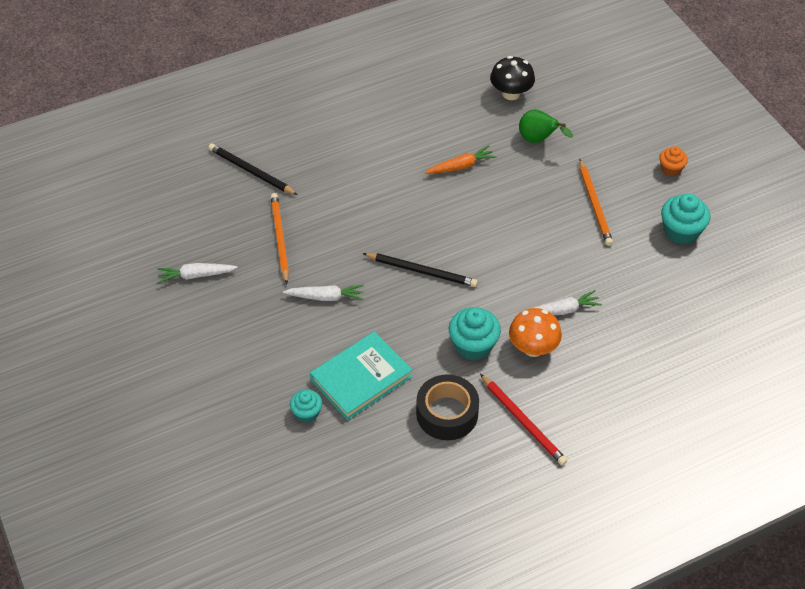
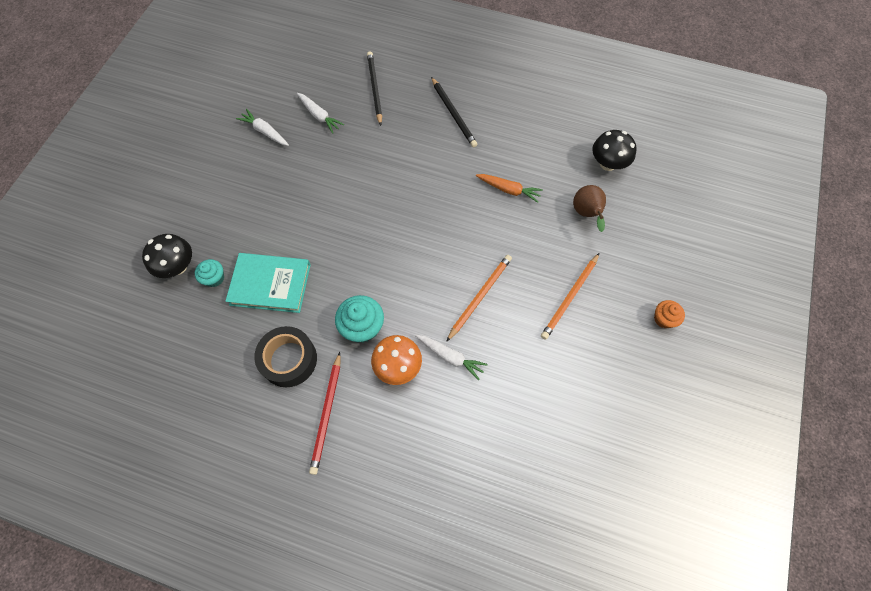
camera: 45 degrees right, 15 degrees up
(262, 431) = (178, 266): none -> black mushroom
(280, 239) = (337, 147): orange pencil -> orange pencil (479, 297)
(326, 297) = (316, 210): white carrot -> white carrot (319, 116)
(421, 271) = (394, 243): black pencil -> black pencil (453, 113)
(538, 140) = (586, 214): green pear -> brown pear
(681, 231) = (612, 376): turquoise cupcake -> none

